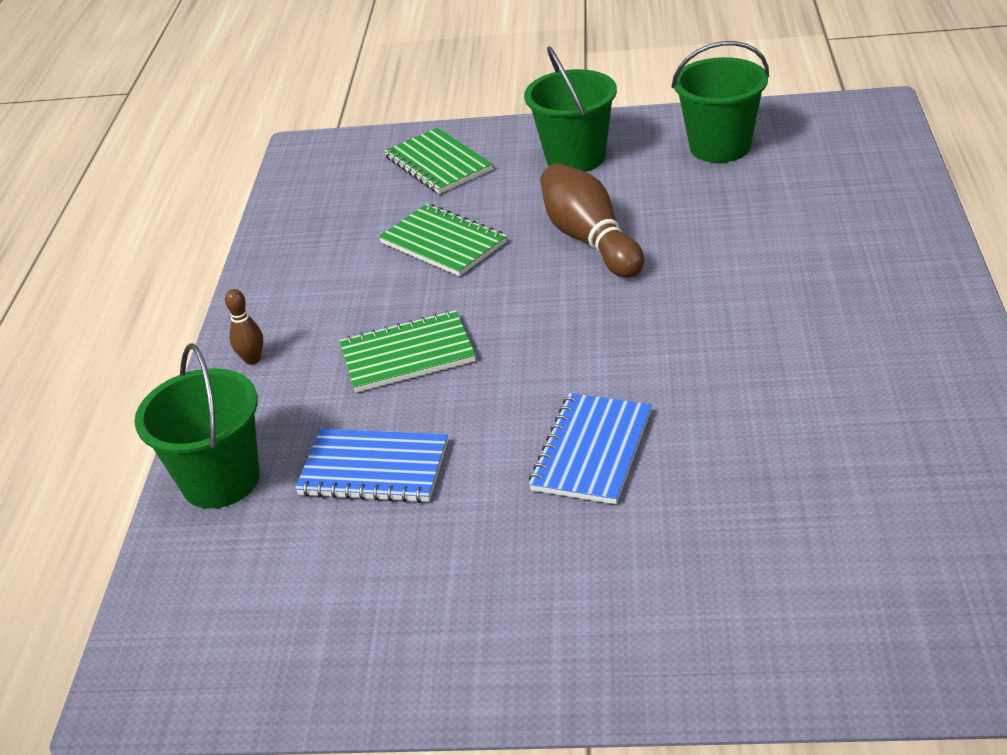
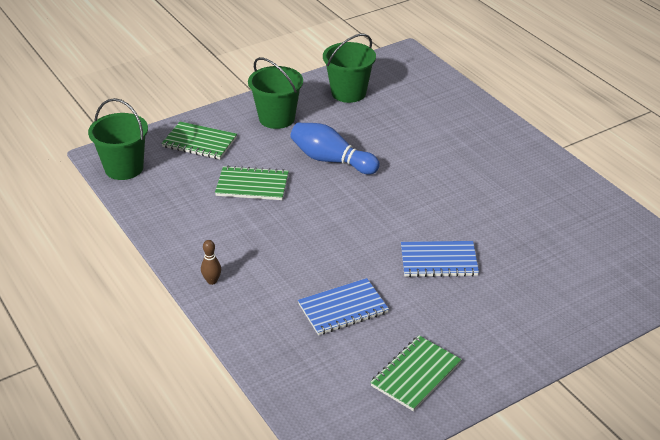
camera: 40 degrees left, 0 degrees up
(221, 480) = (267, 345): green bucket -> green bucket (124, 168)
(407, 355) = (298, 249): green notebook -> green notebook (416, 375)
(590, 240) = (331, 160): brown bowling pin -> blue bowling pin
(592, 451) = (438, 261): blue notebook -> blue notebook turned 75 degrees counterclockwise

